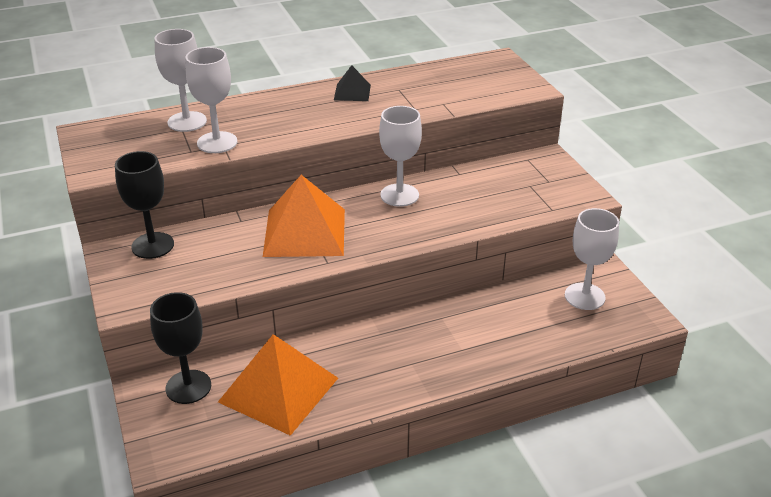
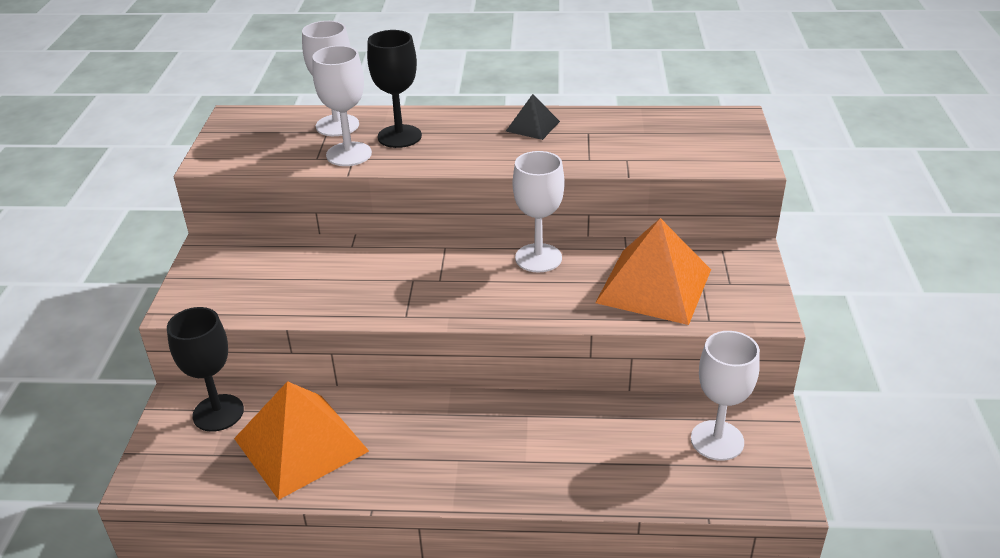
camera: 25 degrees right, 0 degrees up
(153, 245) = (249, 251): black goblet -> black goblet (399, 136)
(305, 232) = (406, 275): orange pyramid -> orange pyramid (654, 285)

